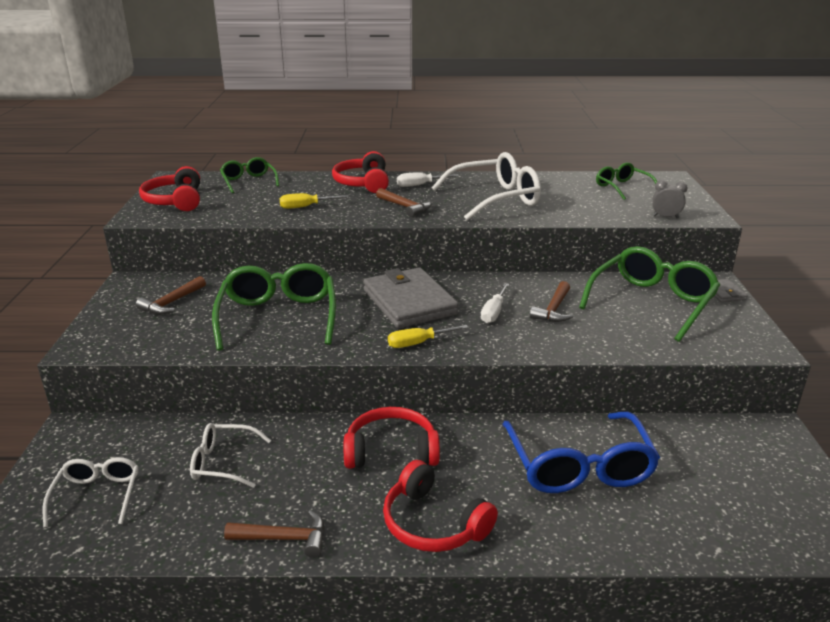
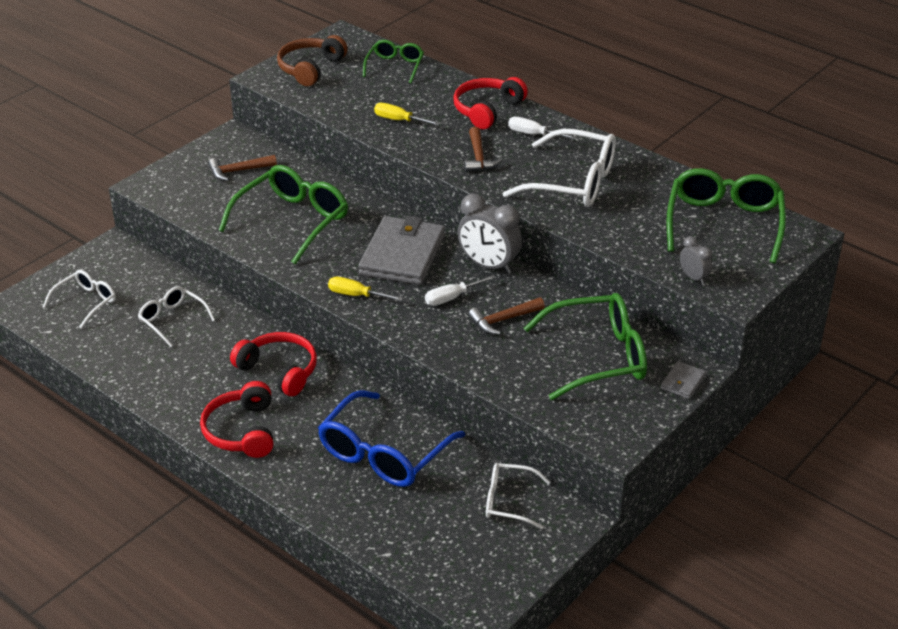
camera: 40 degrees right, 10 degrees up
(175, 201) = (310, 68): red headphones -> brown headphones
(284, 538) = (152, 389): brown hammer -> none
(483, 283) = (488, 265): none -> grey clock
(622, 187) = (724, 223): green glasses -> green glasses, size x1.78
(719, 445) = (508, 501): none -> white glasses

